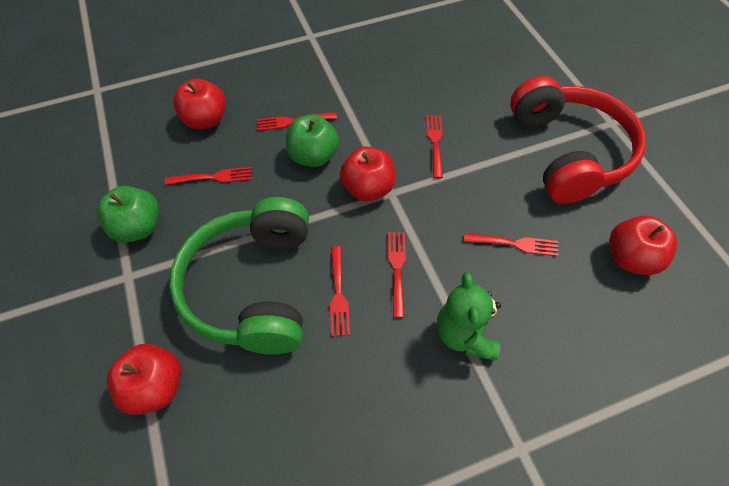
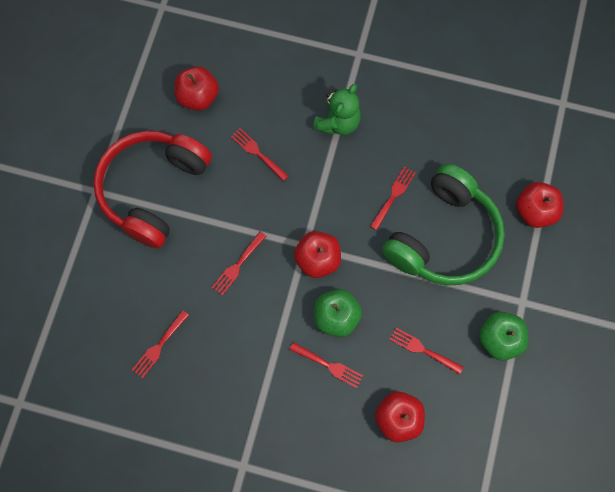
camera: 145 degrees left, 15 degrees up
(397, 269) = (345, 187): red fork -> red fork (159, 346)

